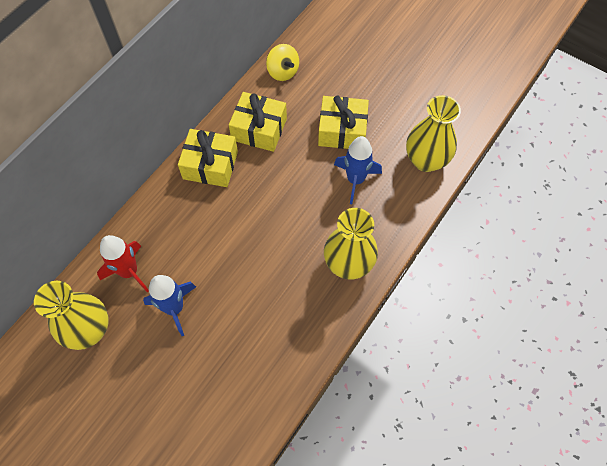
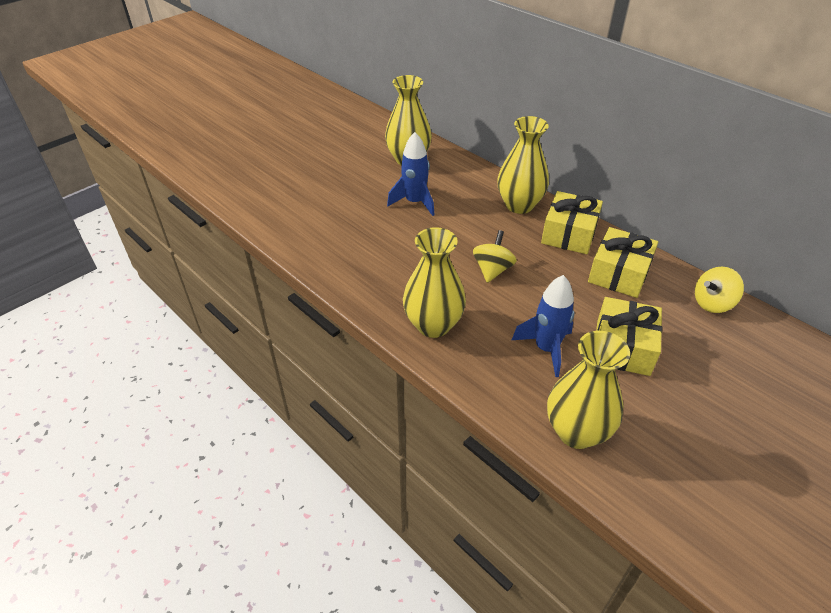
camera: 100 degrees right, 20 degrees down
(129, 271) = (456, 180): red rocket -> none
(169, 208) = (519, 205): none -> yellow vase
(270, 224) = (492, 270): none -> yellow spinning top

